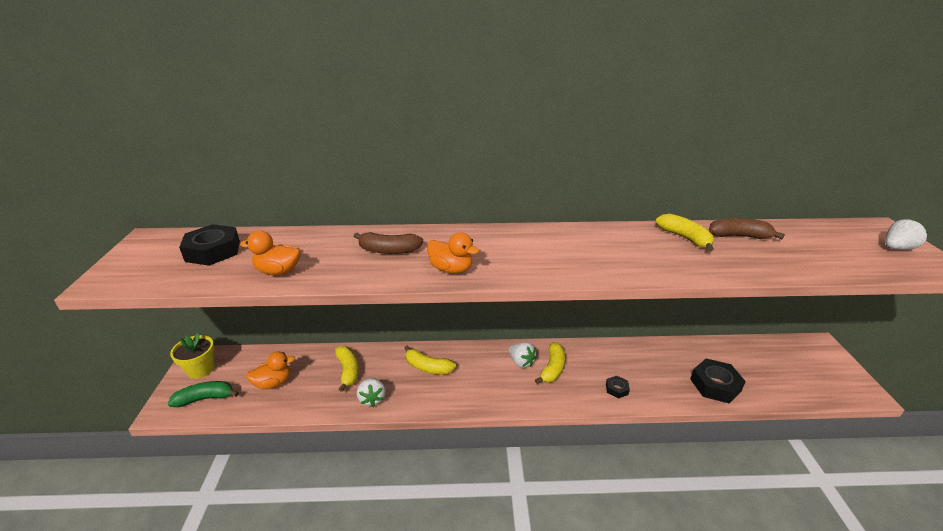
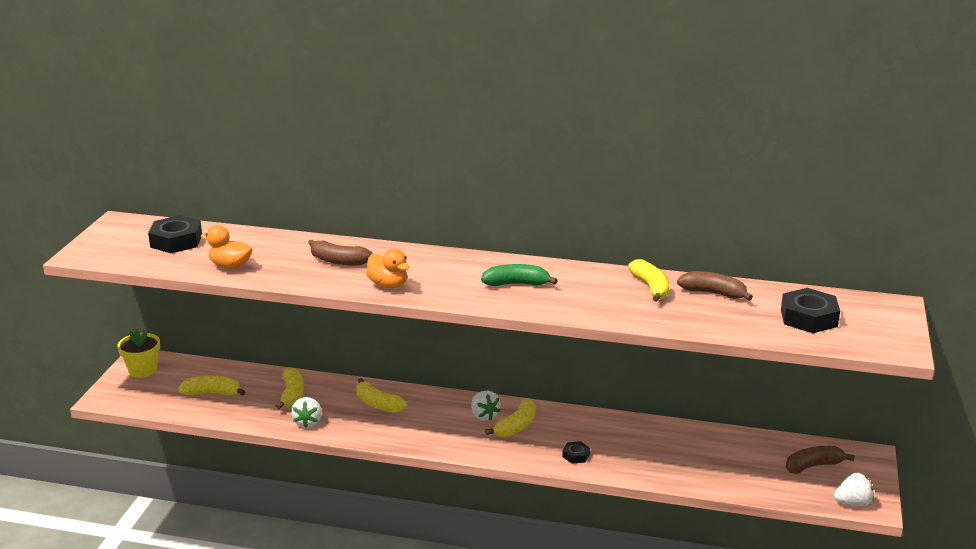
camera: 15 degrees right, 5 degrees down
(205, 398) = (144, 395): green banana -> green banana (516, 284)
(273, 383) = (212, 393): orange duck -> yellow banana
(715, 385) = (694, 470): black nut -> black nut (808, 318)
(794, 362) = (813, 466): none -> brown banana
(897, 248) = (877, 326): white strawberry -> white strawberry (853, 503)

